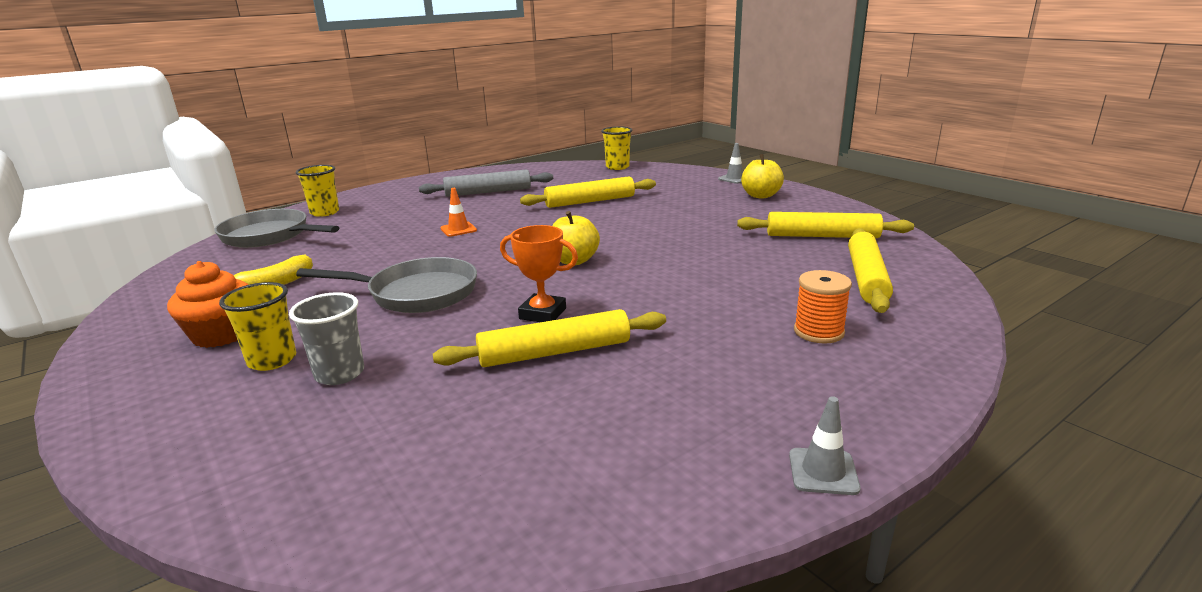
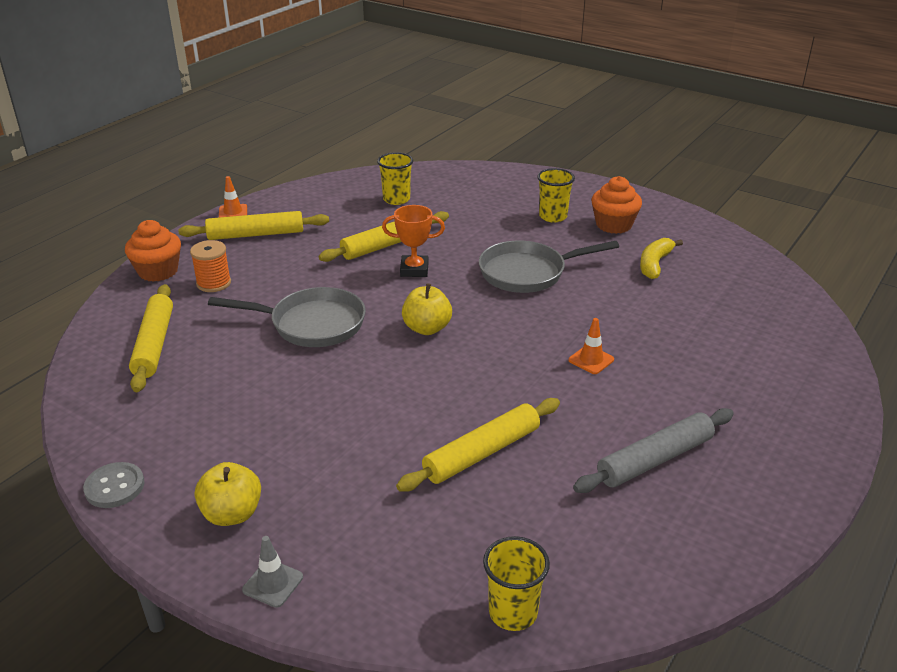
camera: 160 degrees right, 10 degrees up
(270, 236) = (776, 318): grey pan -> grey pan (311, 324)
(325, 212) = (798, 369): yellow cup -> yellow cup (396, 199)
(339, 374) = (501, 216): grey cup -> none
(822, 236) = (172, 409): yellow rolling pin -> yellow rolling pin (255, 234)
(823, 471) = (233, 212): grey traffic cone -> orange traffic cone
(847, 209) = (114, 487): none -> grey button
(916, 360) = (158, 271): none -> orange cupcake

